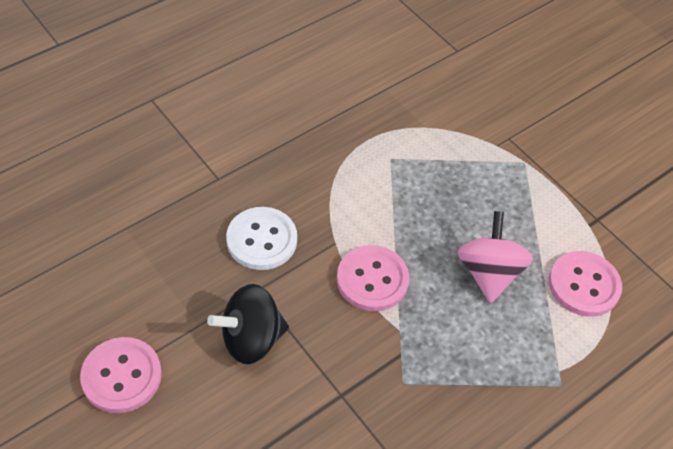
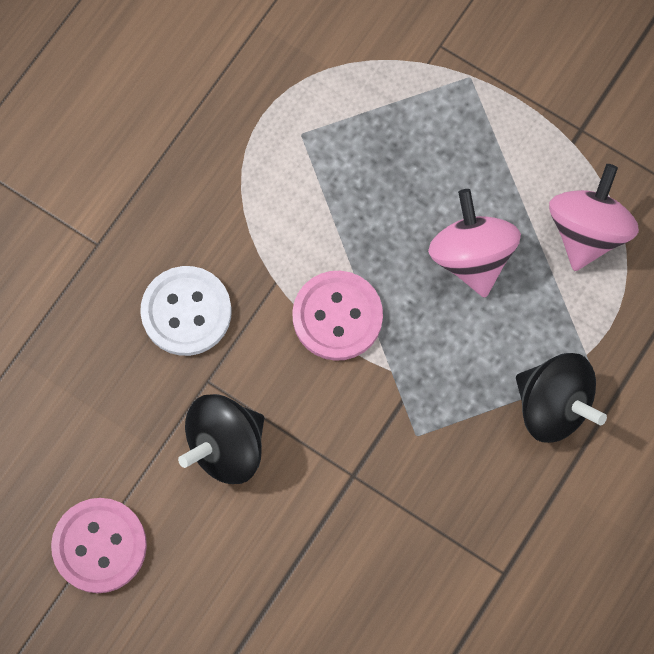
camera: 15 degrees left, 20 degrees up
(521, 399) = (553, 405): none -> black spinning top
(584, 285) = (587, 231): pink button -> pink spinning top

